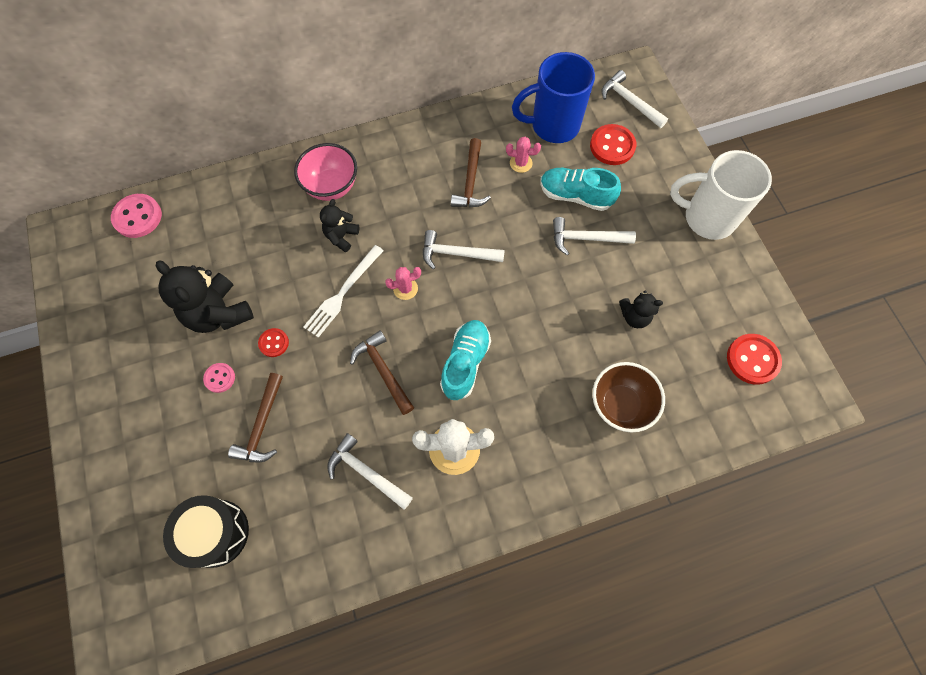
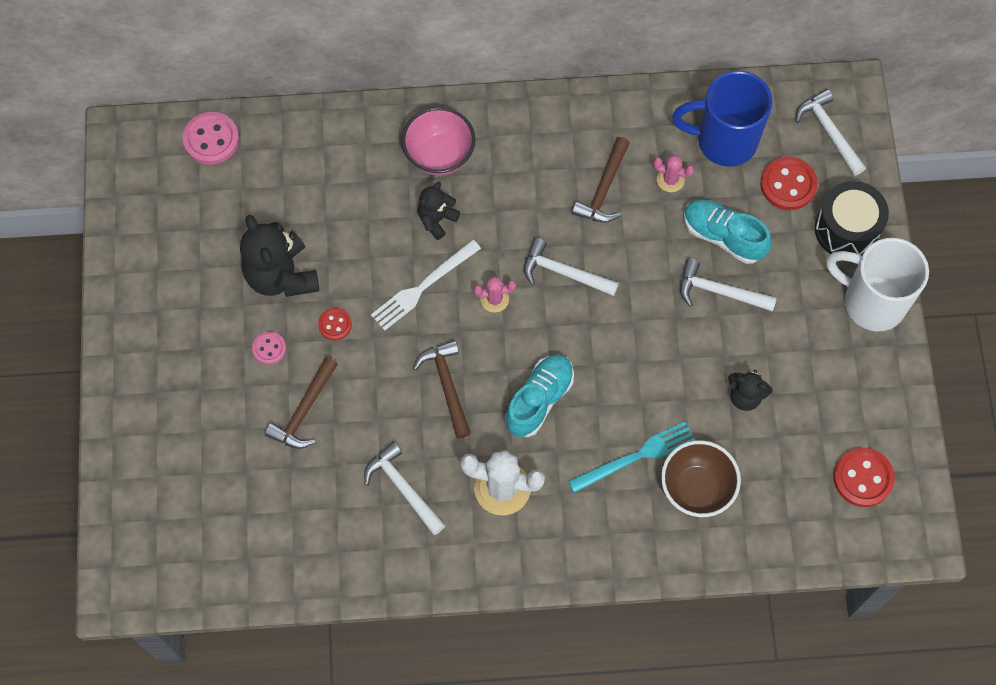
camera: 15 degrees right, 0 degrees up
(216, 533) = (236, 508): black drum -> black drum (846, 229)
(561, 390) = (636, 456): none -> turquoise fork

